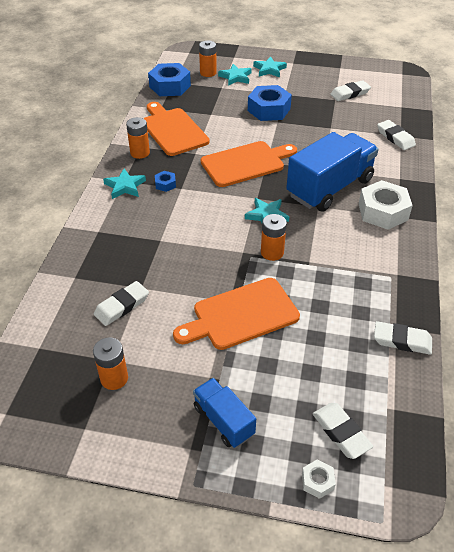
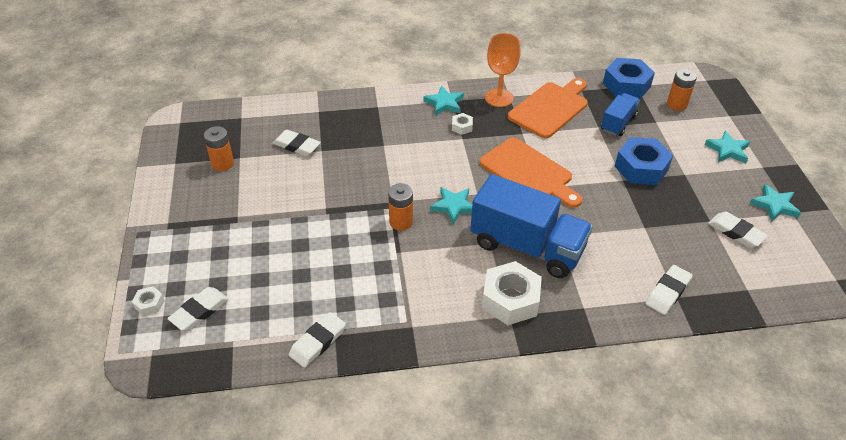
camera: 70 degrees right, 0 degrees up
(140, 153) = (499, 98): orange battery -> orange goblet
(165, 184) = (462, 127): blue nut -> white nut
(223, 420) = (196, 235): blue truck -> blue truck (618, 123)
(235, 77) = (686, 127): turquoise star -> turquoise star (774, 205)
(241, 315) = (311, 219): orange cutting board -> none
(402, 341) = (317, 342): white eraser -> white eraser turned 45 degrees clockwise

